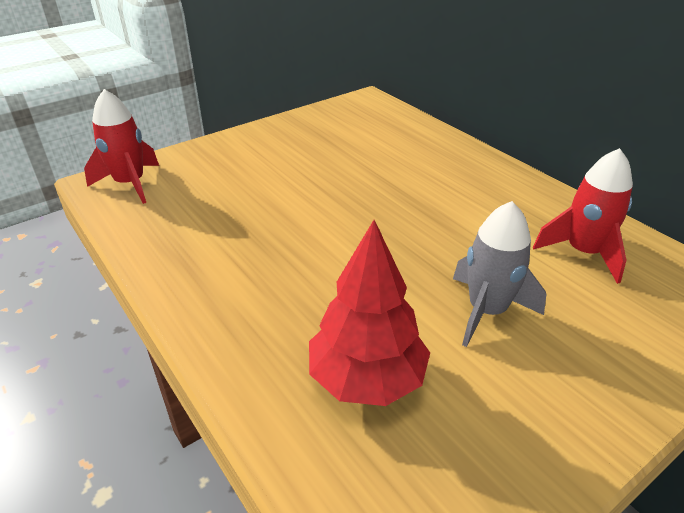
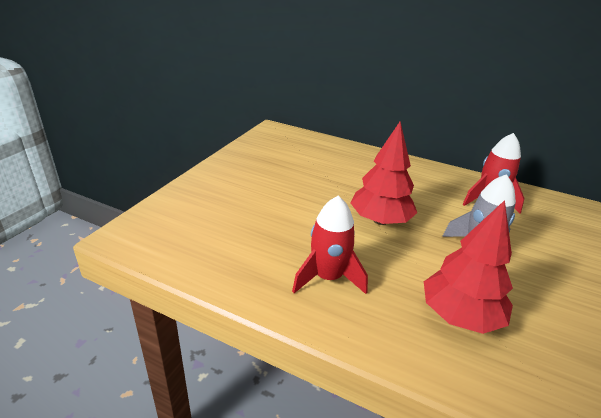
camera: 30 degrees left, 5 degrees down
(130, 184) = (152, 231): red rocket -> red rocket (328, 278)
(388, 237) = (380, 220): none -> red tree

